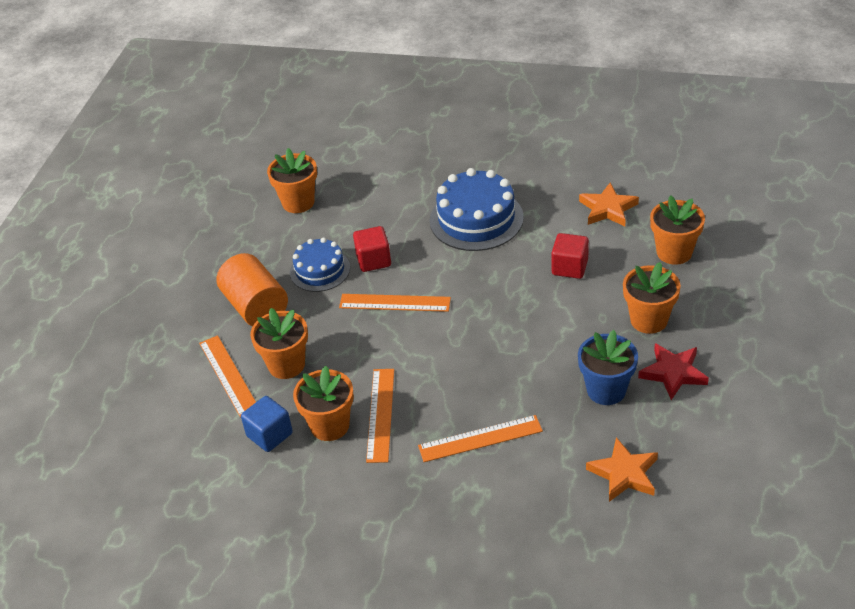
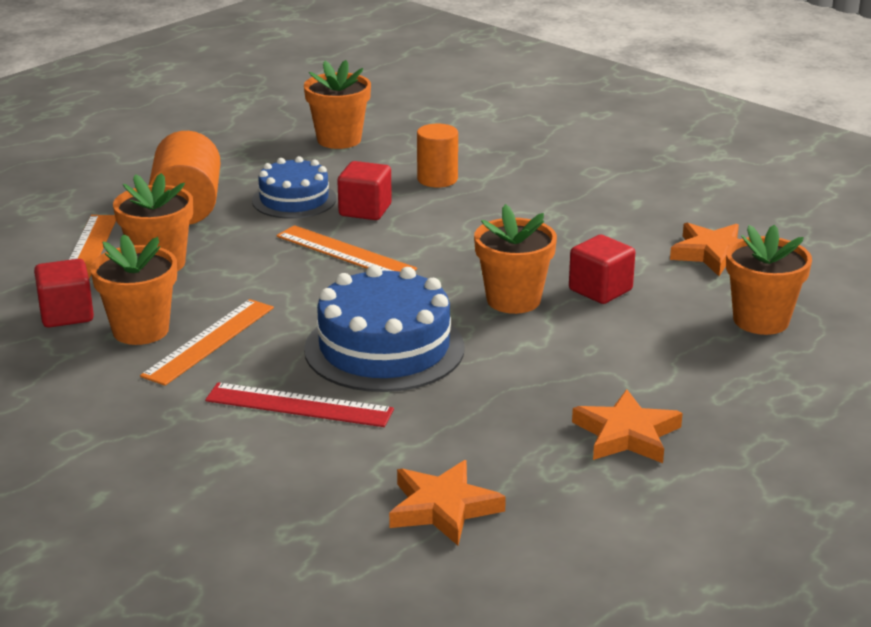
camera: 25 degrees right, 15 degrees down
(269, 435) = (66, 314): blue cube -> red cube
(394, 213) = (437, 179): none -> orange cylinder
(476, 219) = (531, 213): blue cake -> blue cake (384, 348)
(480, 438) = (299, 405): orange ruler -> red ruler
(606, 390) = (514, 418): blue flower pot -> none
(649, 320) = (651, 372): orange flower pot -> orange flower pot (513, 300)
(673, 373) = (627, 434): red star -> orange star

